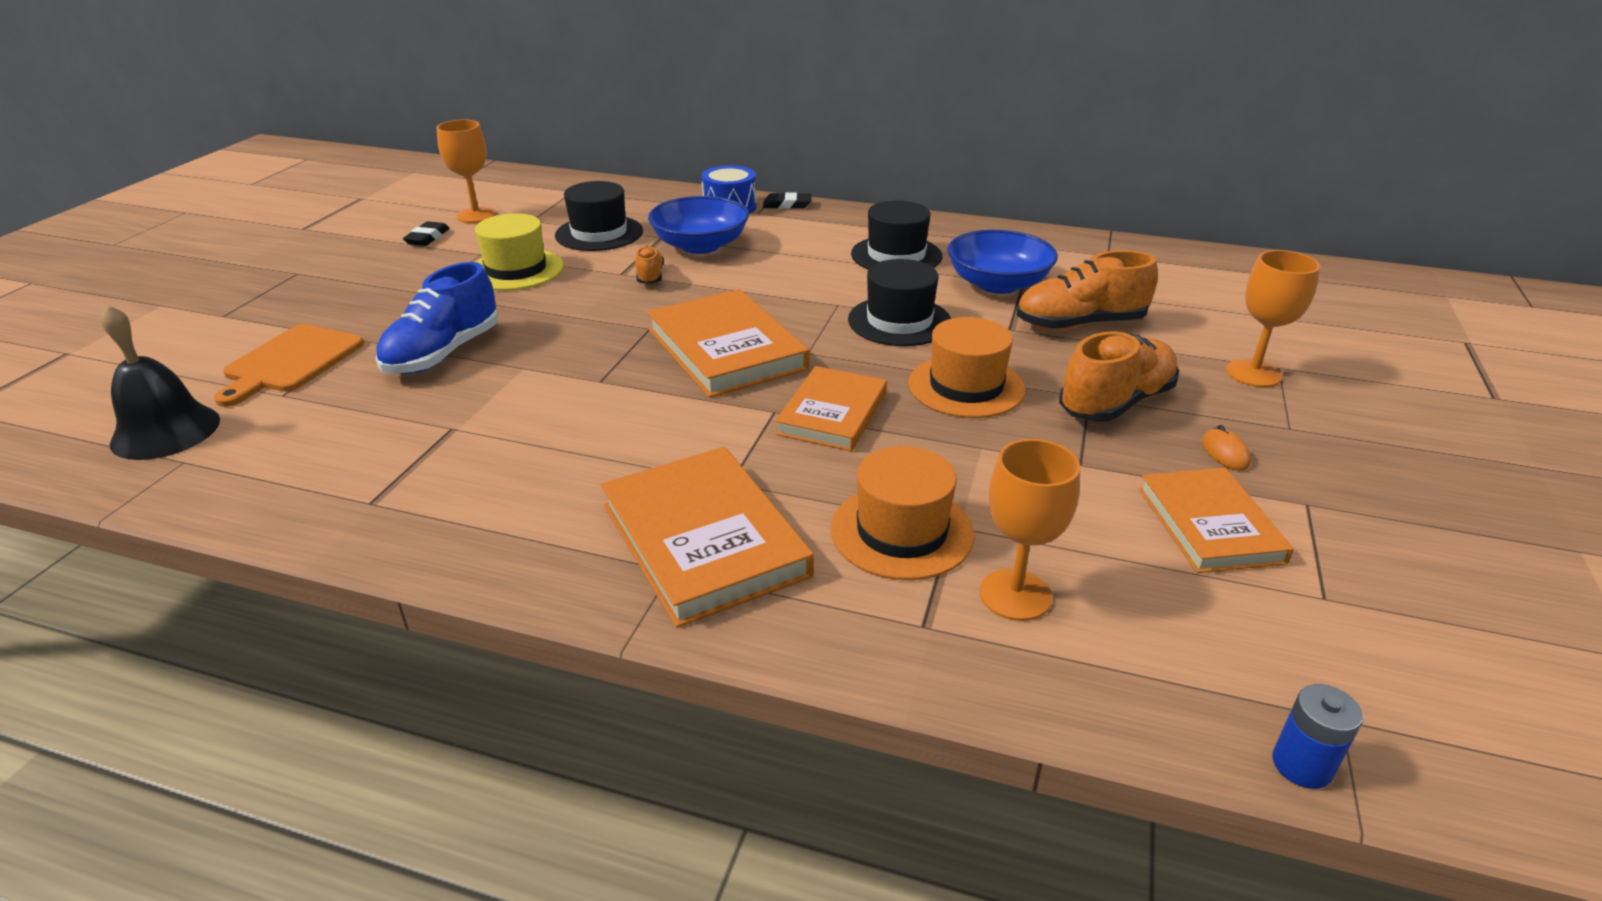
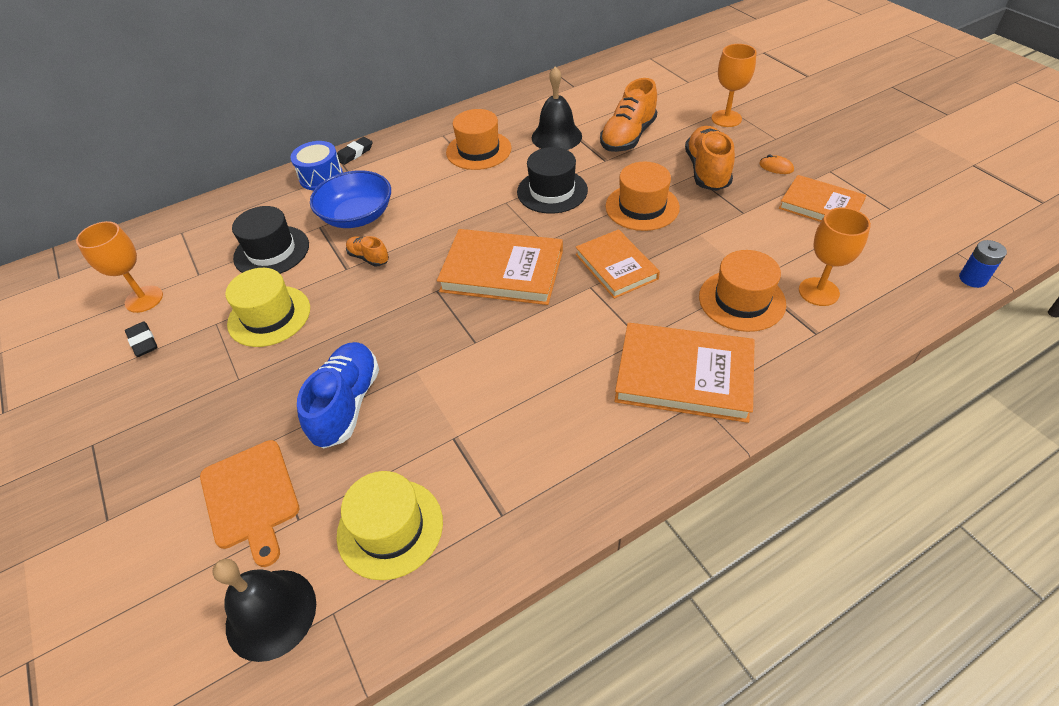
camera: 45 degrees left, 15 degrees up
(304, 445) = (390, 528): none -> yellow hat
(443, 354) = (347, 404): blue shoe -> blue shoe turned 150 degrees counterclockwise
(896, 255) = (478, 150): black hat -> orange hat
(998, 284) = (556, 137): blue bowl -> black bell

